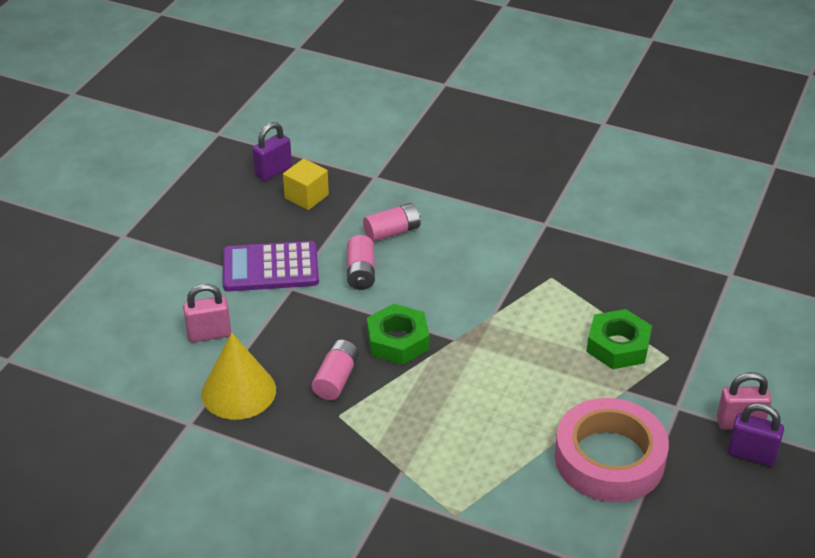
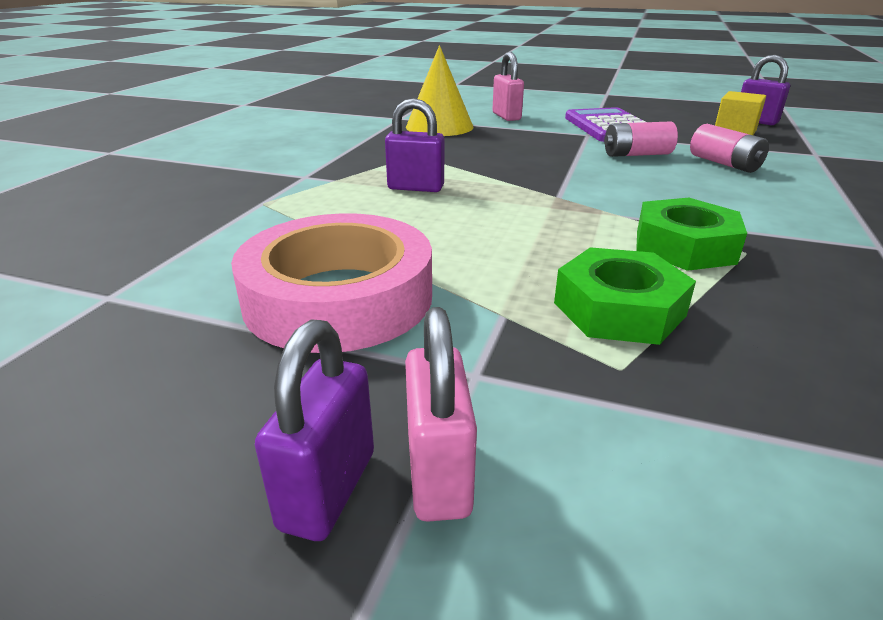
camera: 85 degrees right, 10 degrees down
(336, 379) = (466, 152): pink battery -> none
(397, 341) = (536, 171): green nut -> green nut (684, 246)
(429, 418) = (415, 188): none -> purple padlock

